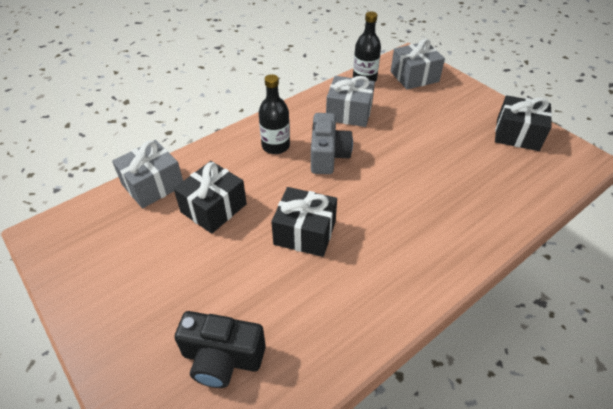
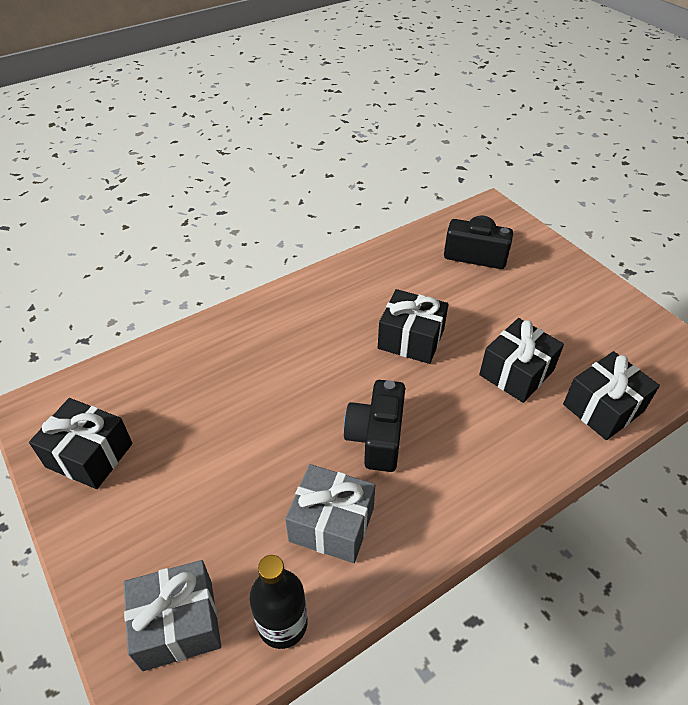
camera: 175 degrees left, 0 degrees up
(153, 185) = (603, 408): grey gift -> black gift
(275, 146) = (451, 460): black bottle -> none
(328, 155) = (376, 437): grey camera -> black camera

